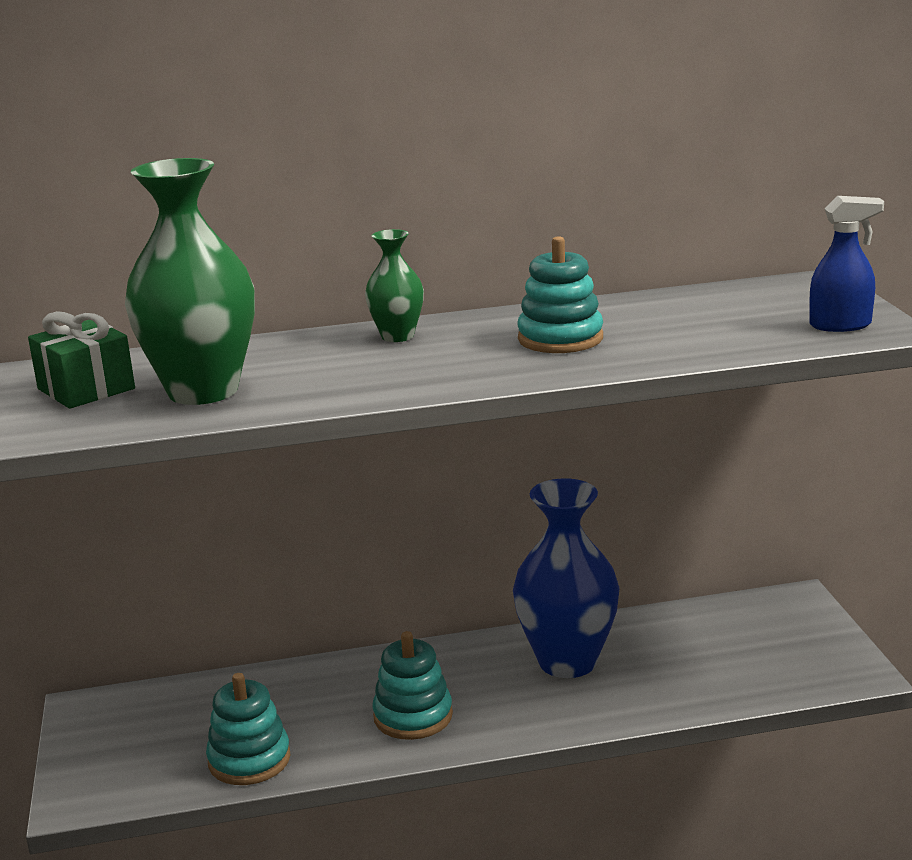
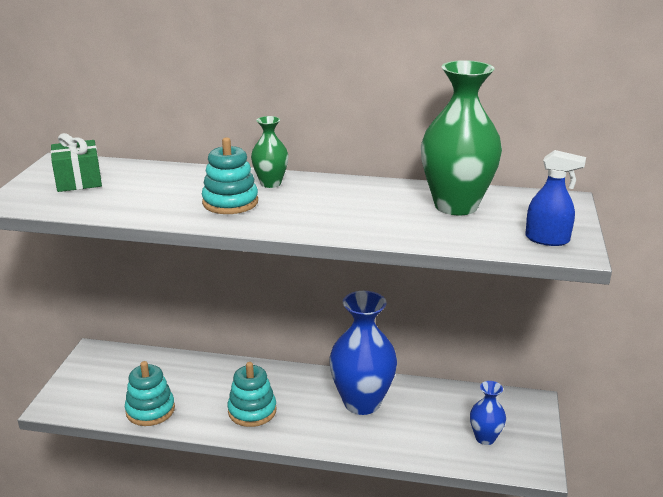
camera: 20 degrees right, 5 degrees up
(203, 391) = (132, 197): green vase -> green vase (456, 206)
(560, 339) = (360, 207): turquoise stacking toy -> turquoise stacking toy (230, 202)
(767, 658) = (485, 438): none -> blue vase

